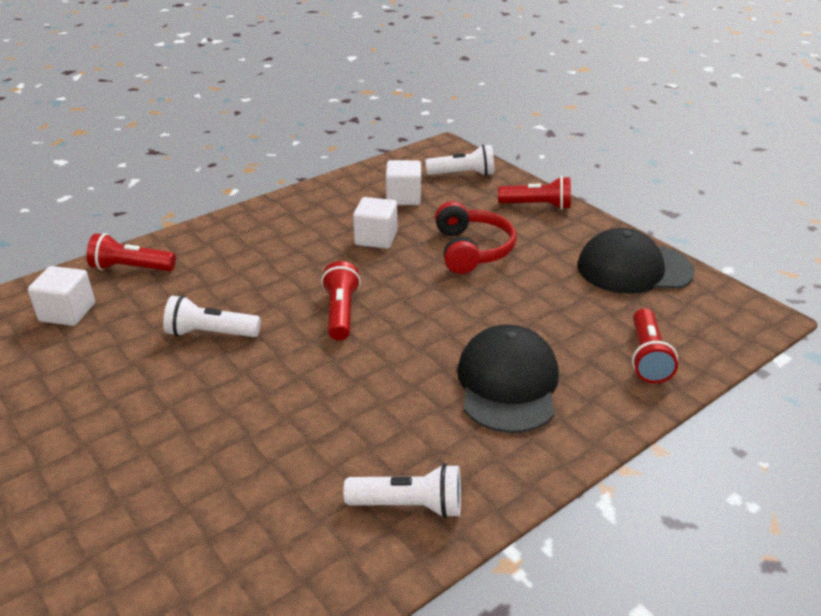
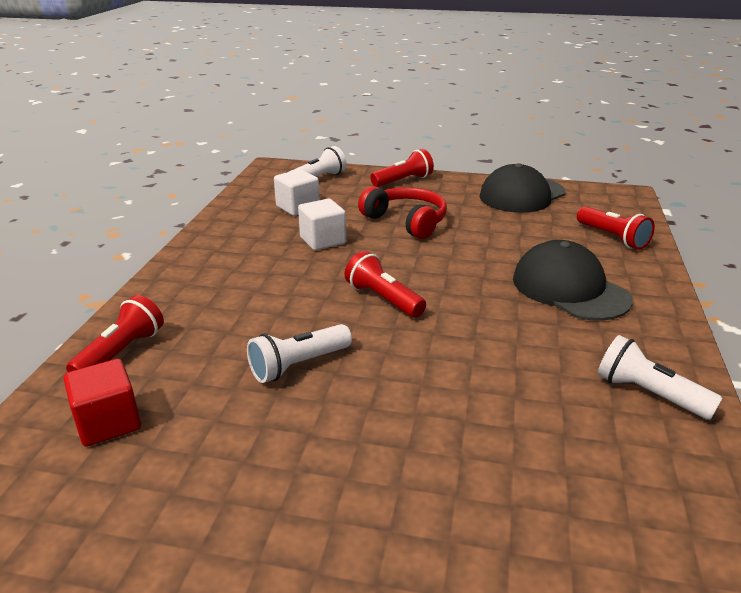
camera: 40 degrees left, 5 degrees down
(67, 312) = (108, 423): white cube -> red cube
(131, 268) = (121, 353): red flashlight -> red flashlight turned 150 degrees clockwise
(409, 505) = (648, 394): white flashlight -> white flashlight turned 105 degrees counterclockwise

